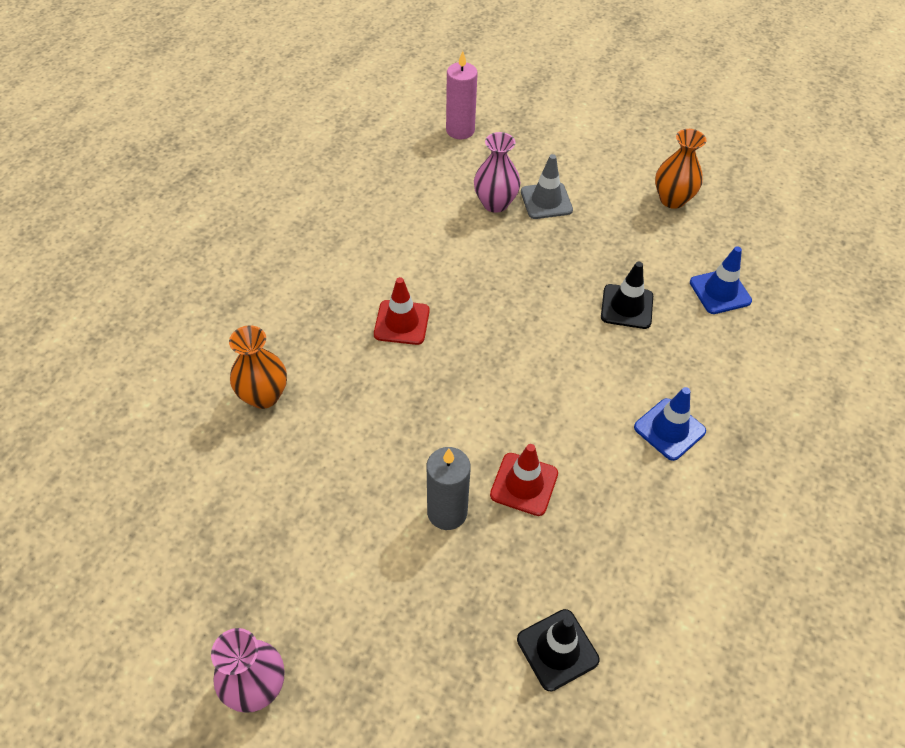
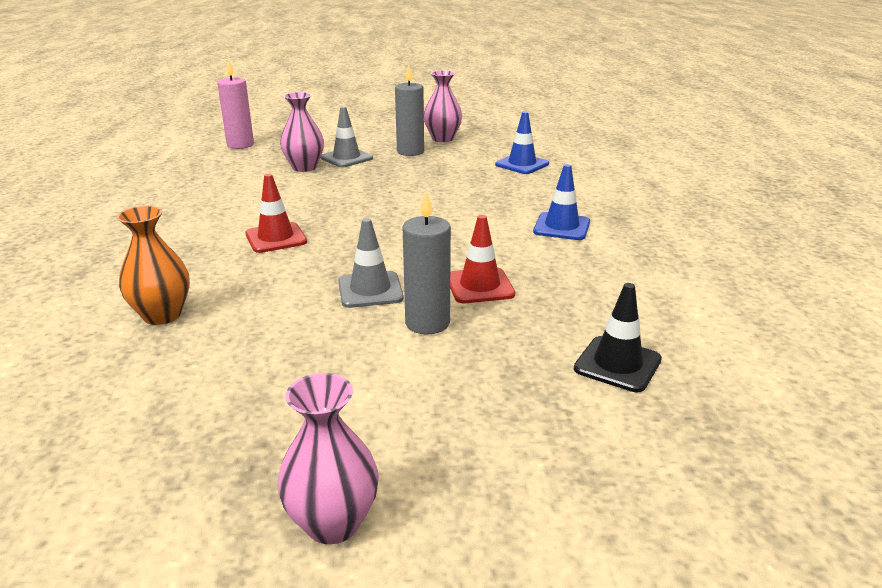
camera: 30 degrees left, 25 degrees down
(431, 442) = (370, 290): none -> grey traffic cone
(619, 214) = (410, 152): none -> grey candle
(627, 307) = (462, 185): black traffic cone -> none
(672, 199) = (442, 139): orange vase -> pink vase

